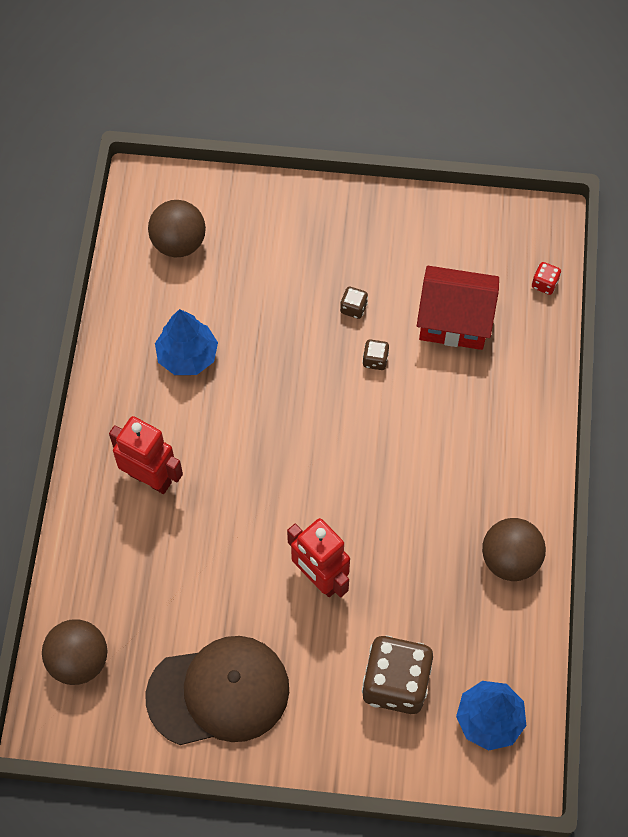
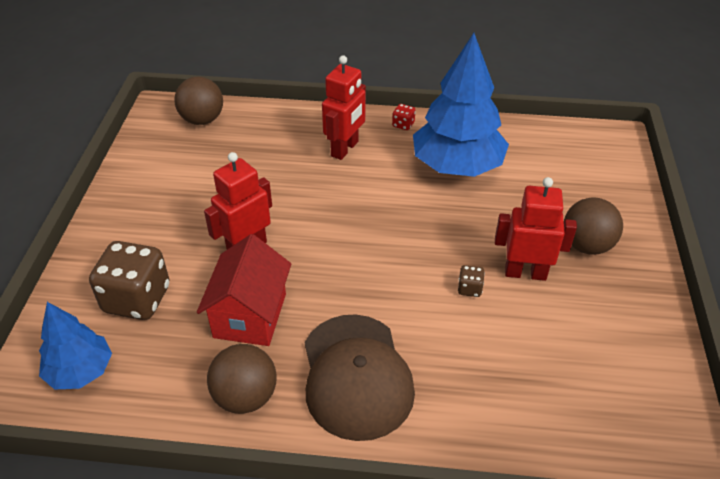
camera: 90 degrees right, 20 degrees down
(179, 243) = (566, 159): brown ball -> brown ball (586, 245)
(187, 356) = (457, 166): blue tree -> blue tree, size x1.76
(218, 692) = (159, 189): brown cap -> brown cap (356, 376)
(353, 308) = (525, 273): brown dice -> red robot
(454, 321) = (526, 356): red house -> red house (250, 315)
(544, 284) = (596, 450): red dice -> red dice (403, 125)

